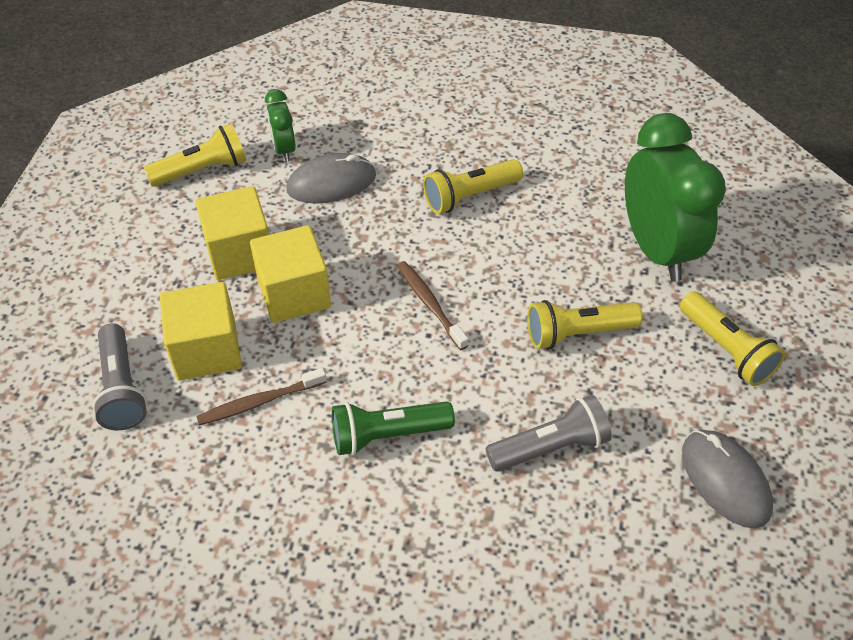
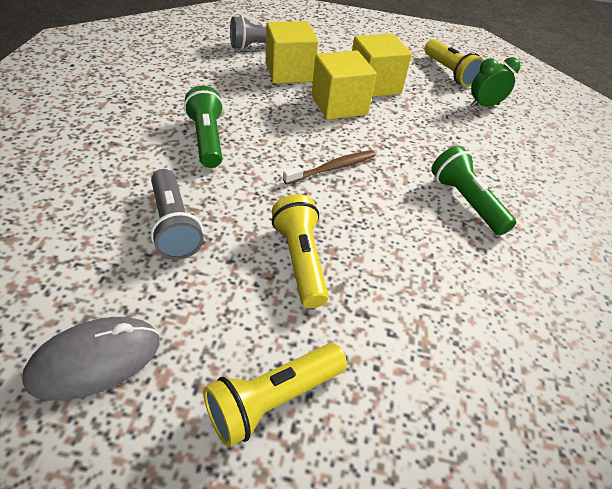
camera: 85 degrees right, 5 degrees down
(259, 402) = (245, 89): brown toothbrush -> none
(331, 183) = (456, 125): grey mouse -> none
(470, 196) = (466, 202): yellow flashlight -> green flashlight
(656, 249) = (427, 350): green clock -> none

